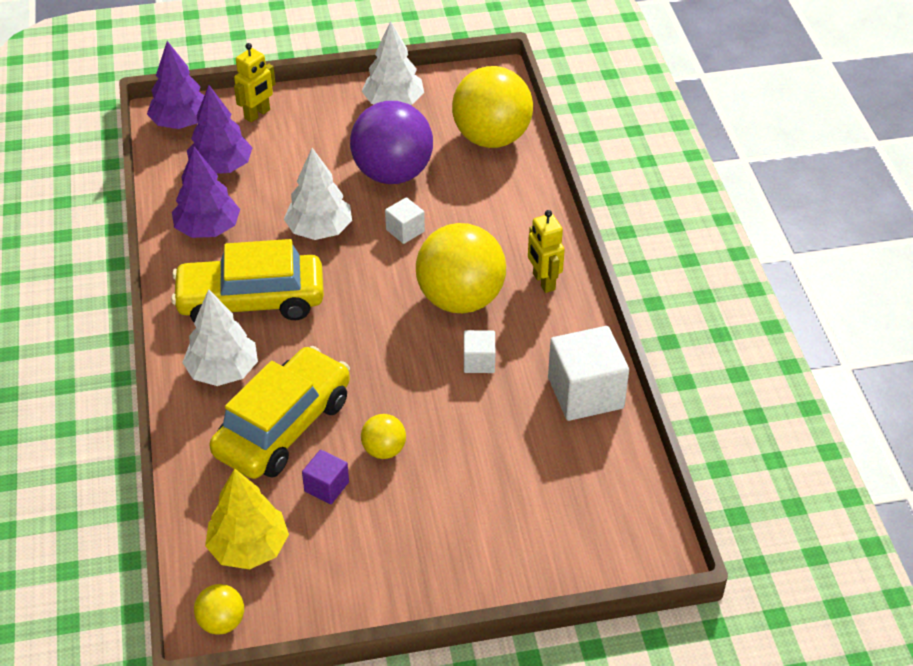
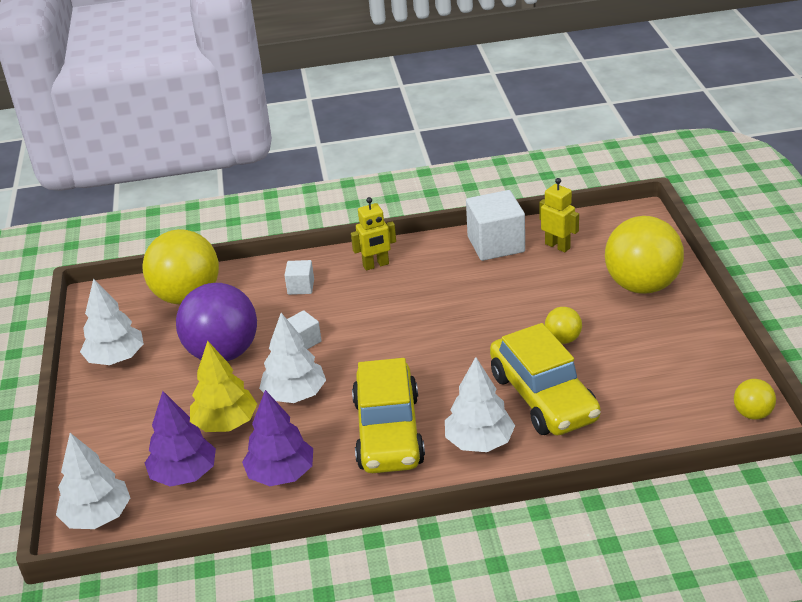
camera: 85 degrees left, 10 degrees down
(181, 122) = (97, 516): purple tree -> white tree
(249, 547) = (676, 405): yellow tree -> yellow tree (226, 423)
(257, 114) = (102, 455): yellow robot -> yellow robot (557, 246)
(283, 426) = (543, 397): yellow car -> yellow car turned 150 degrees counterclockwise
(326, 486) = (605, 367): purple cube -> none
(460, 299) = (393, 306): yellow ball -> yellow ball (642, 285)
(479, 362) = (465, 295): white cube -> white cube (301, 287)

